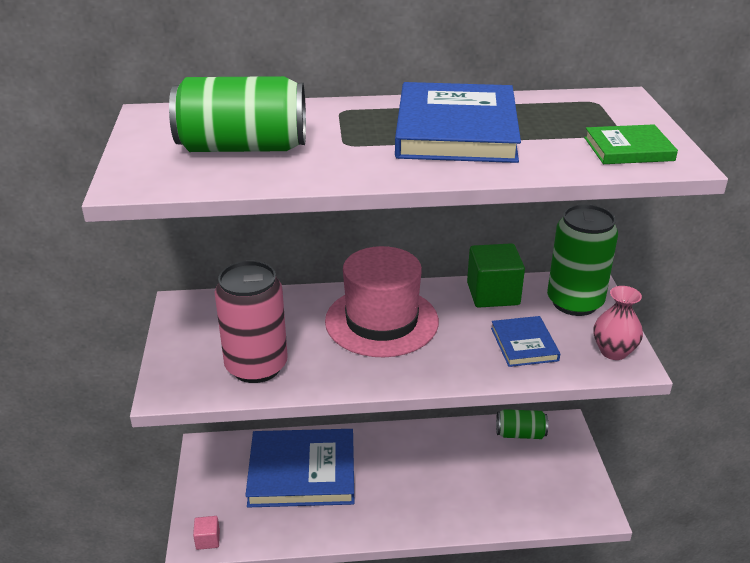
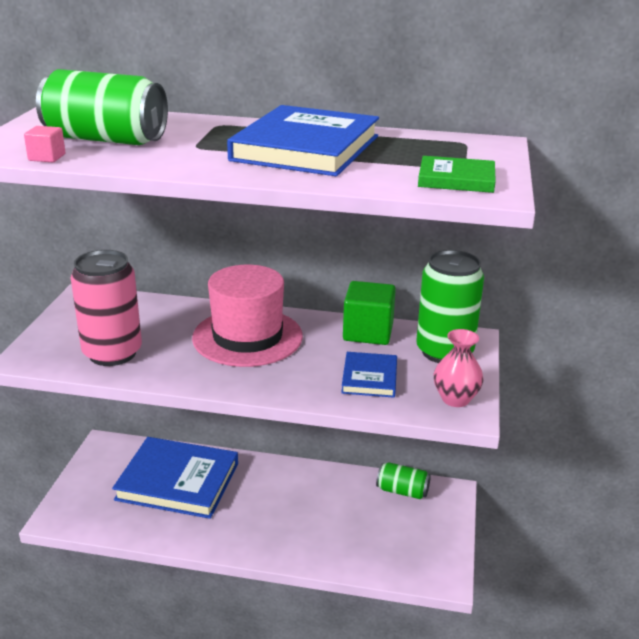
camera: 15 degrees right, 5 degrees down
(208, 540) = (66, 519): pink cube -> pink cube (47, 157)

